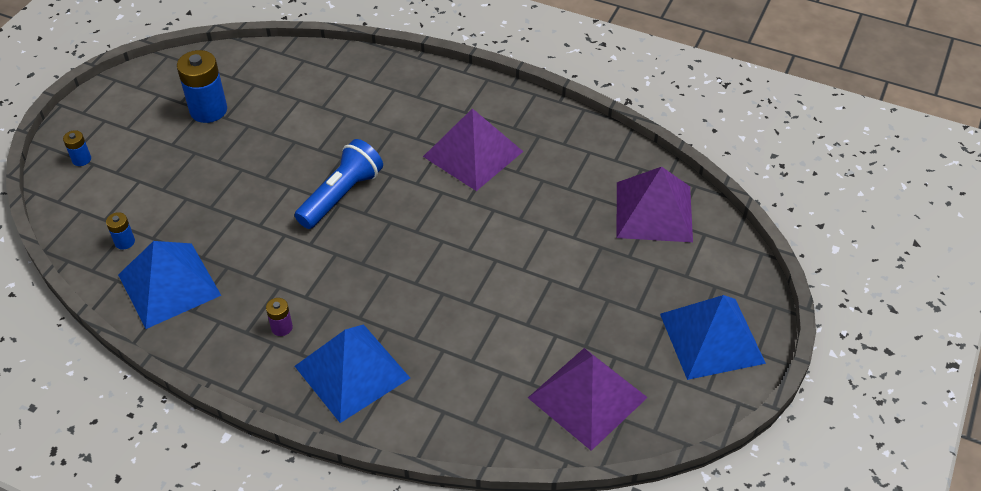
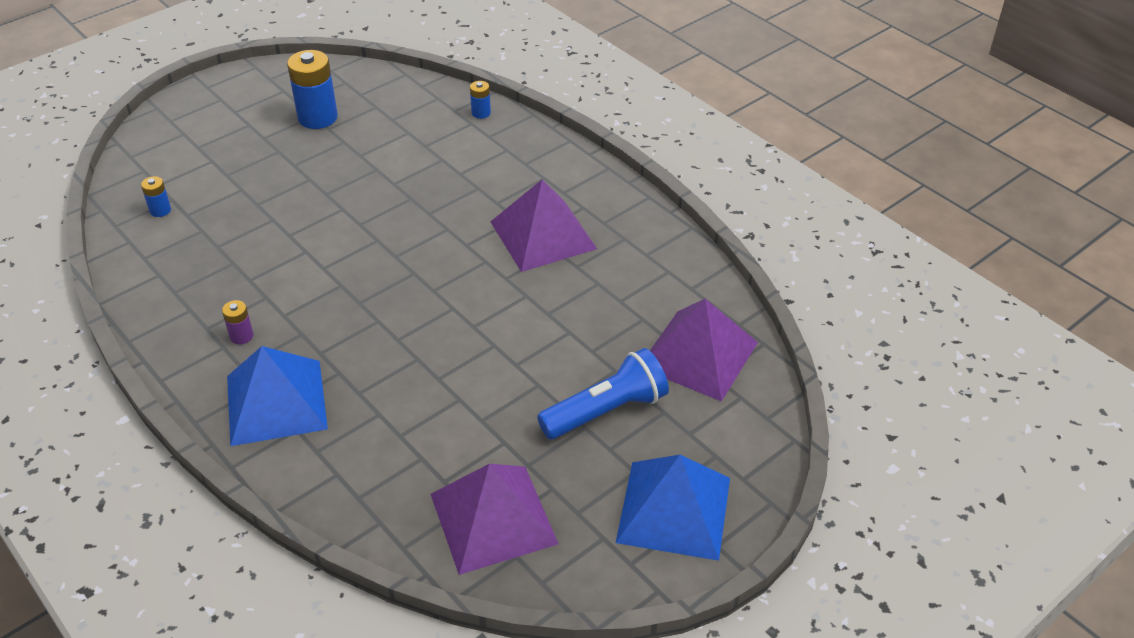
camera: 25 degrees right, 5 degrees down
(81, 159) = (176, 127): blue battery -> blue battery (481, 113)
(169, 284) = (170, 261): blue pyramid -> none
(341, 195) = (384, 233): blue flashlight -> blue flashlight (606, 411)

